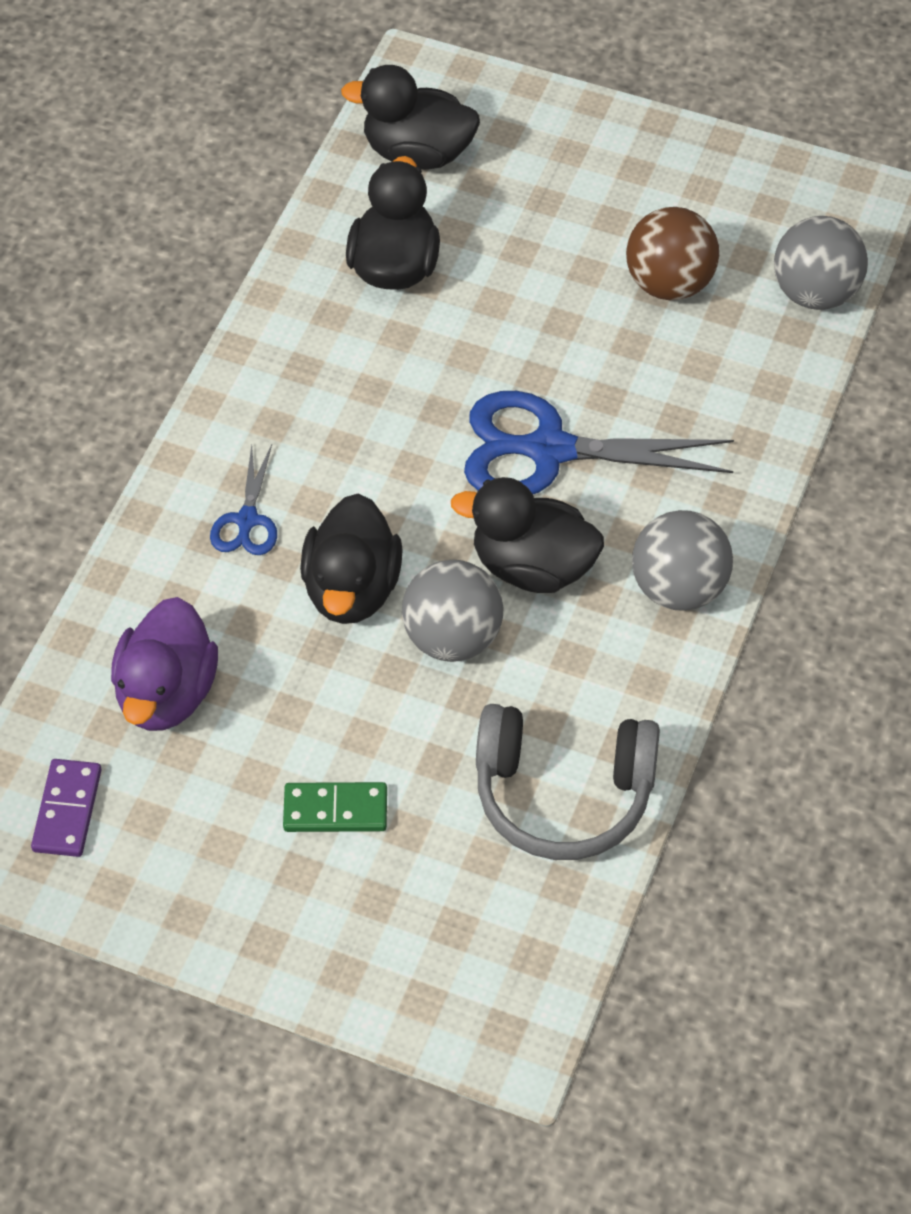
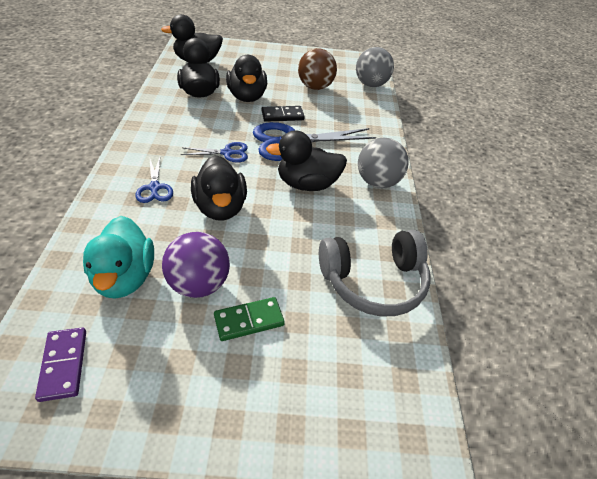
camera: 25 degrees left, 10 degrees down
(167, 693) = (125, 277): purple duck -> turquoise duck
(277, 731) = (199, 284): none -> purple ball
(402, 457) = (227, 153): none -> blue scissors
(453, 637) = (281, 220): grey ball -> none
(496, 296) = (247, 97): none -> black duck
(555, 368) = (282, 115): none -> black domino

